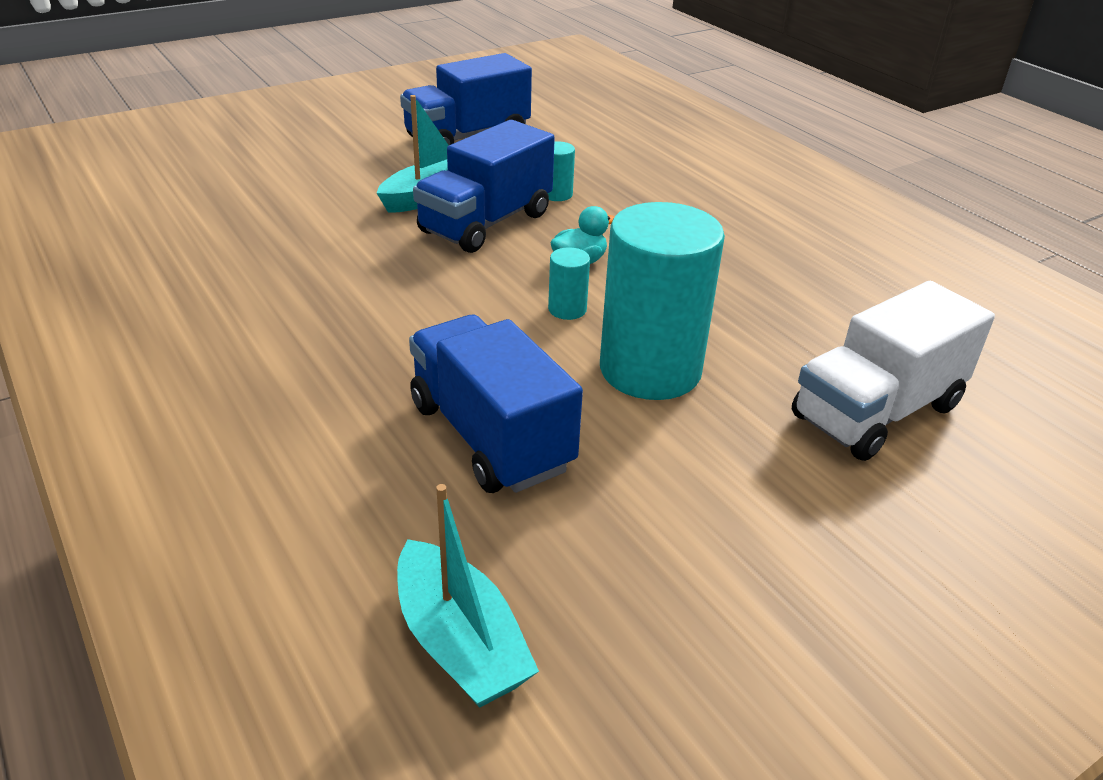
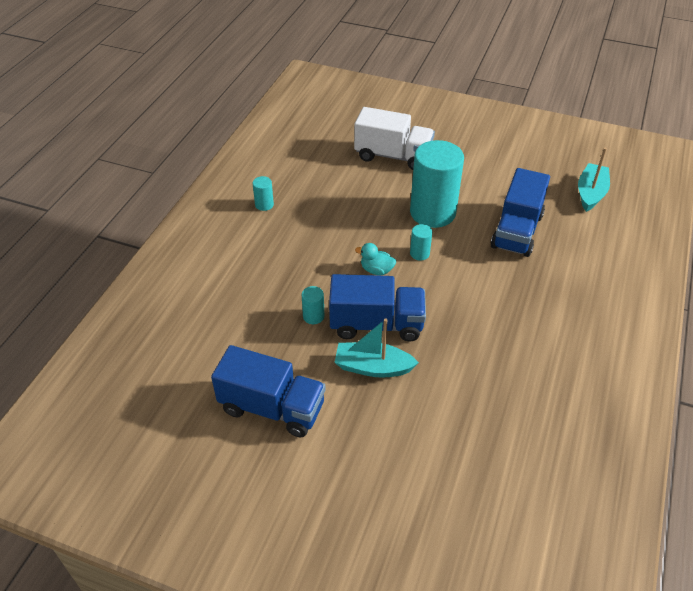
camera: 125 degrees left, 10 degrees up
(826, 238) = (264, 205): none -> turquoise cylinder

